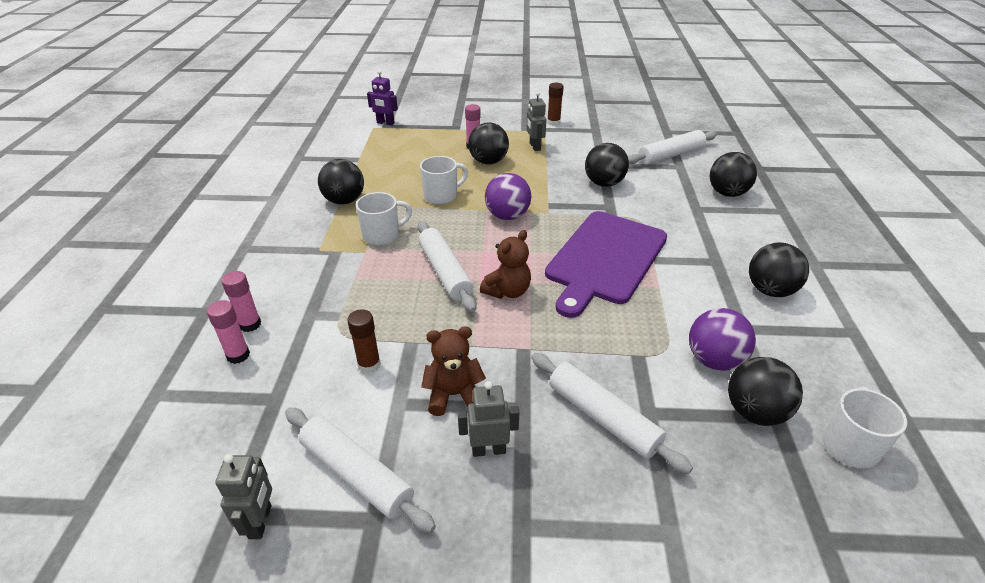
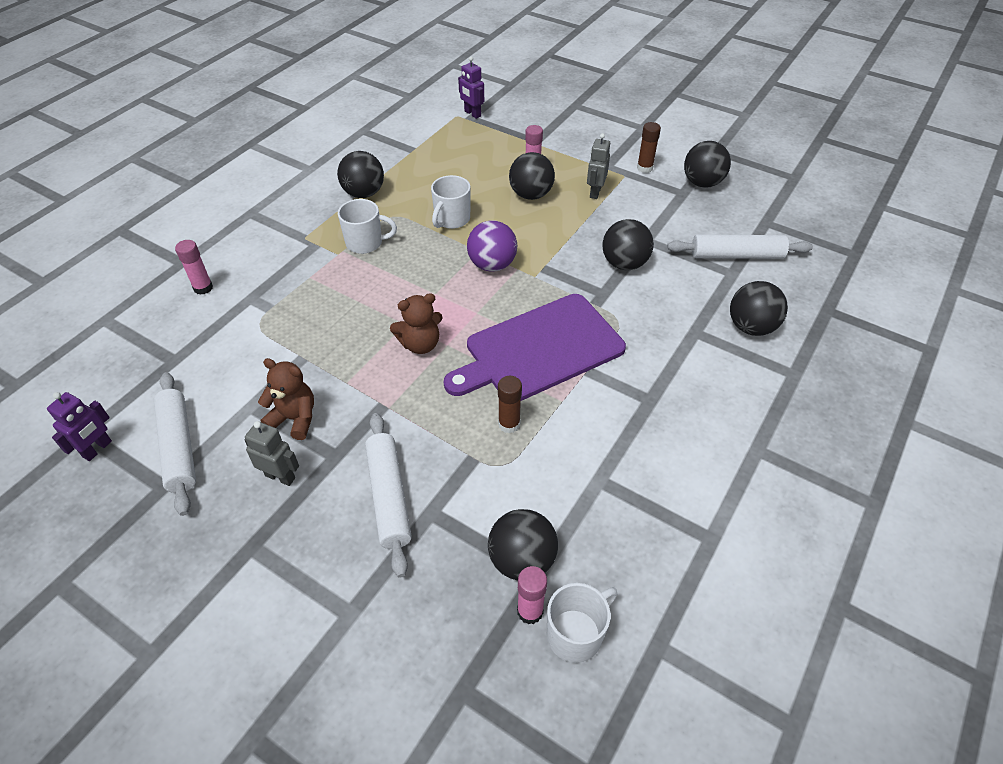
camera: 30 degrees right, 10 degrees up
(238, 355) = (176, 311): pink glue stick -> pink glue stick (530, 611)
(260, 522) = (97, 449): grey robot -> purple robot
(369, 365) = (256, 363): brown glue stick -> brown glue stick (509, 424)
(441, 196) = (451, 219): white mug -> white mug turned 120 degrees clockwise
(445, 272) = (385, 302): white rolling pin -> none
(714, 360) = (537, 496): purple ball -> none
(770, 290) = (672, 455): black ball -> black ball (702, 183)

